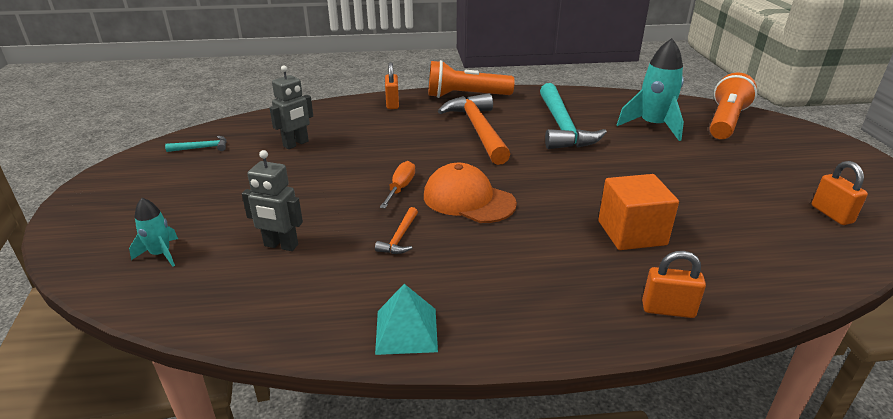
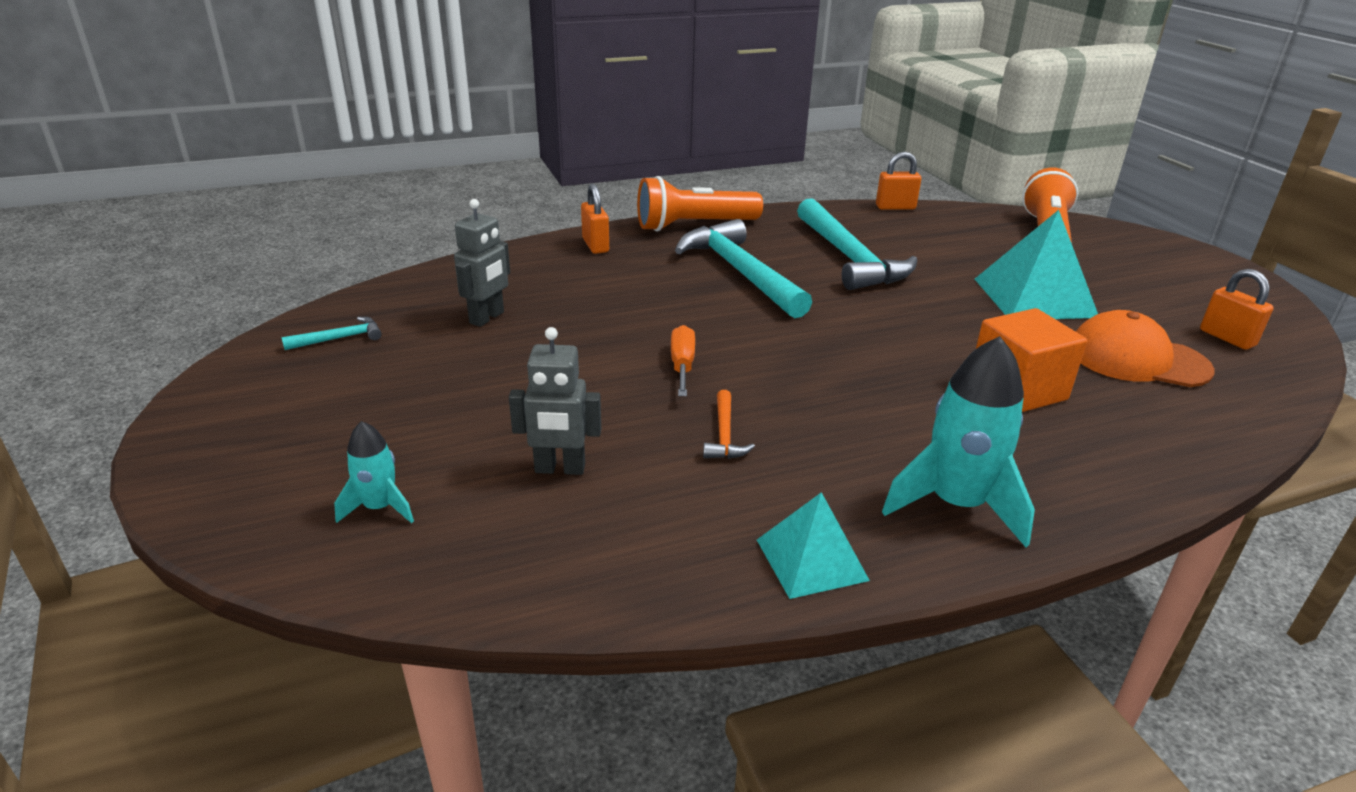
camera: 15 degrees left, 0 degrees up
(468, 199) = (785, 371): orange cap -> orange cap (1137, 359)
(478, 130) = (740, 272): orange hammer -> turquoise hammer
(653, 126) = (962, 247): turquoise rocket -> turquoise rocket (956, 504)
(668, 310) = (1114, 480): orange padlock -> orange padlock (895, 207)
(687, 167) = (1034, 297): none -> turquoise pyramid

